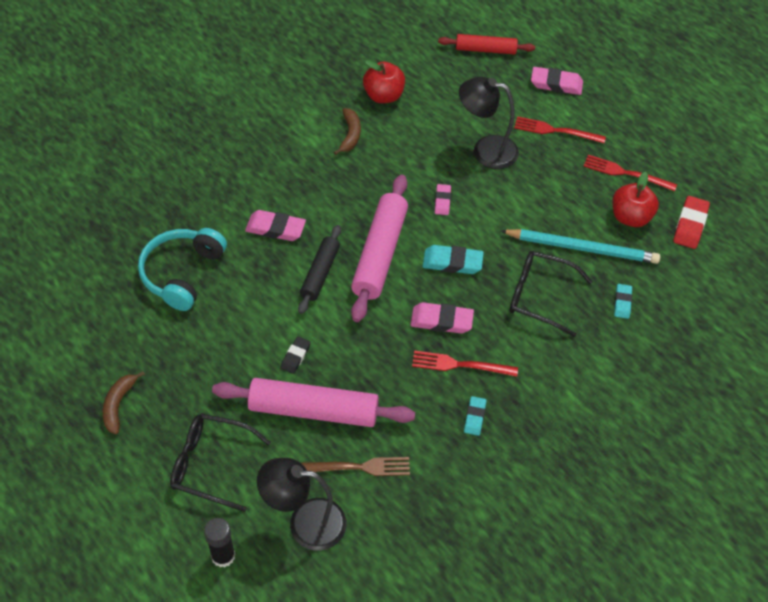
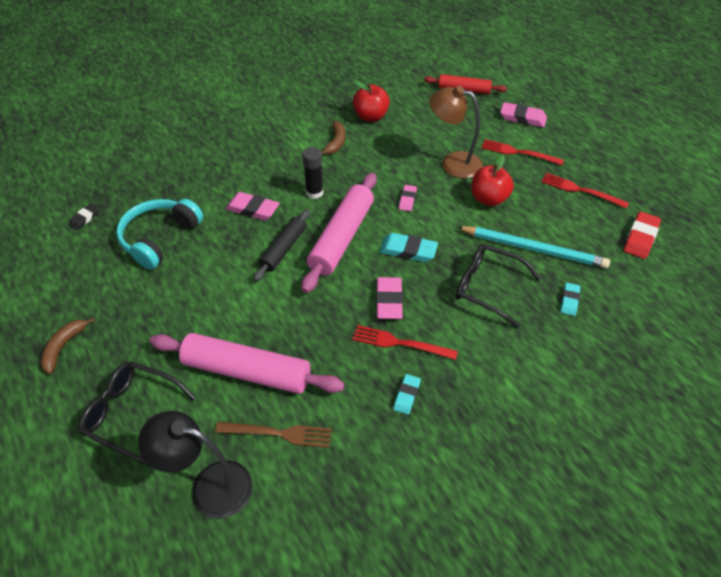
camera: 10 degrees right, 5 degrees down
(223, 556) = (115, 512): black glue stick -> black glue stick (314, 193)
(295, 356) = (242, 319): black eraser -> black eraser (85, 218)
(441, 321) = (389, 300): pink eraser -> pink eraser turned 75 degrees clockwise
(485, 150) = (453, 163): black lamp -> brown lamp
(630, 217) = (582, 227): red apple -> red apple (488, 199)

